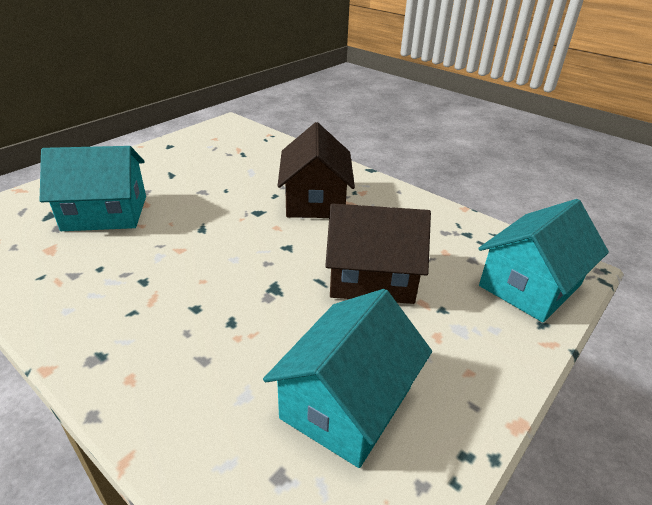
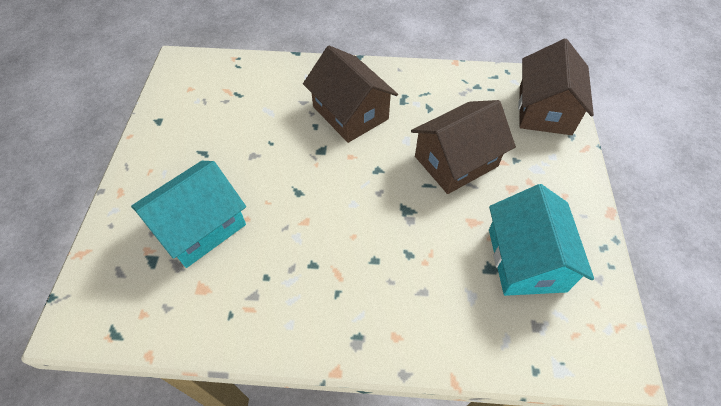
camera: 35 degrees left, 20 degrees up
(530, 285) = (545, 110): turquoise house -> brown house

